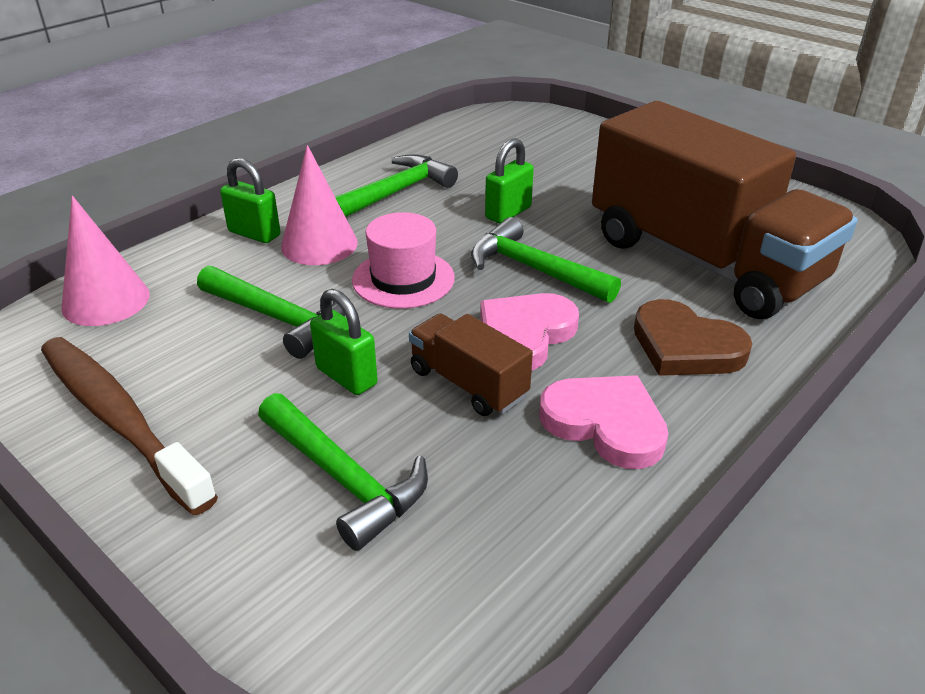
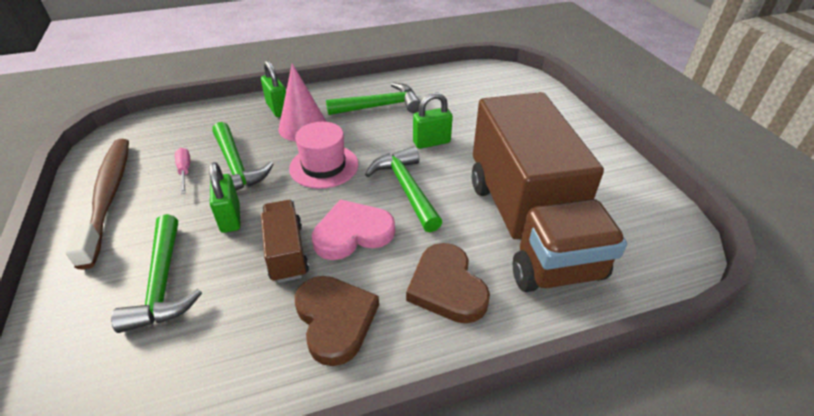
camera: 30 degrees right, 5 degrees up
(106, 301) = (172, 125): pink cone -> none
(205, 348) = (185, 171): none -> pink screwdriver
(605, 424) = (335, 320): pink heart -> brown heart

